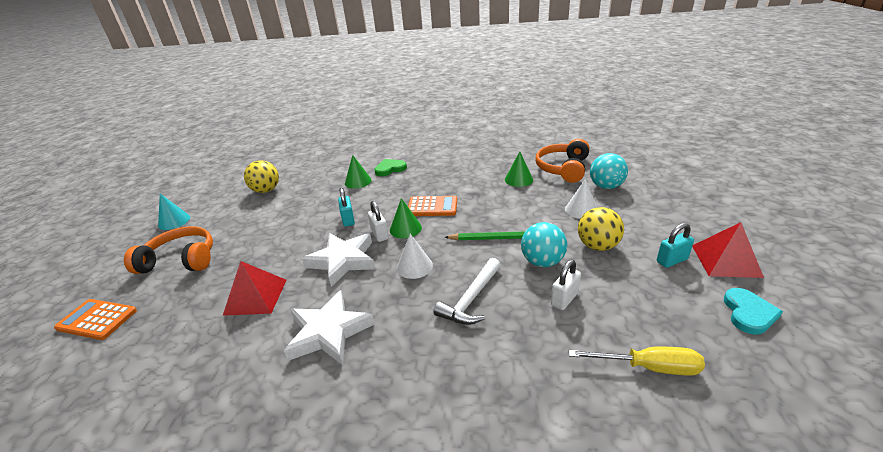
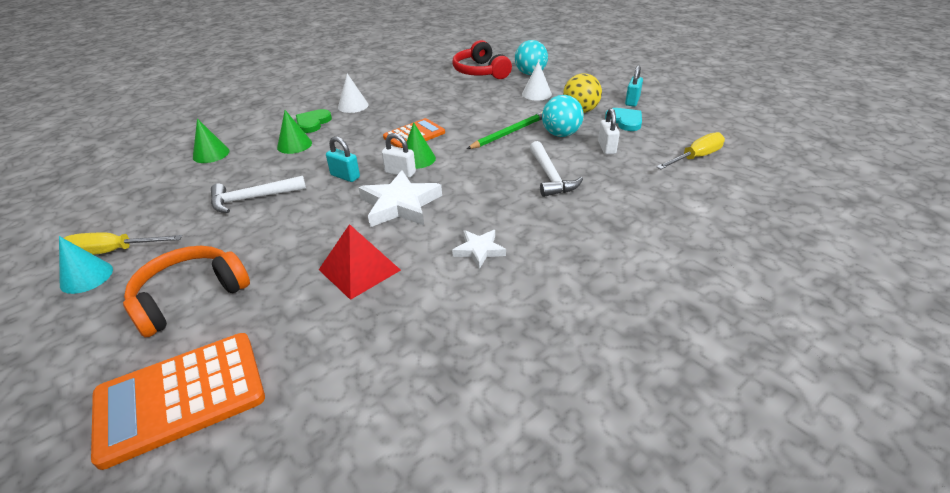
camera: 45 degrees left, 5 degrees up
(97, 319) = (181, 397): orange calculator -> orange calculator, size x1.56
(200, 212) = (113, 251): none -> yellow screwdriver
(266, 190) = (179, 195): yellow ball -> none
(288, 211) = (253, 198): none -> white hammer
(328, 332) = (479, 250): white star -> white star, size x0.56
(414, 266) = (473, 178): white cone -> white cone (353, 106)
(518, 179) = (457, 90): green cone -> green cone (211, 154)
(563, 168) = (480, 71): orange headphones -> red headphones
(726, 260) = (657, 90): red pyramid -> none
(748, 313) = (701, 111): turquoise heart -> turquoise heart (625, 121)

